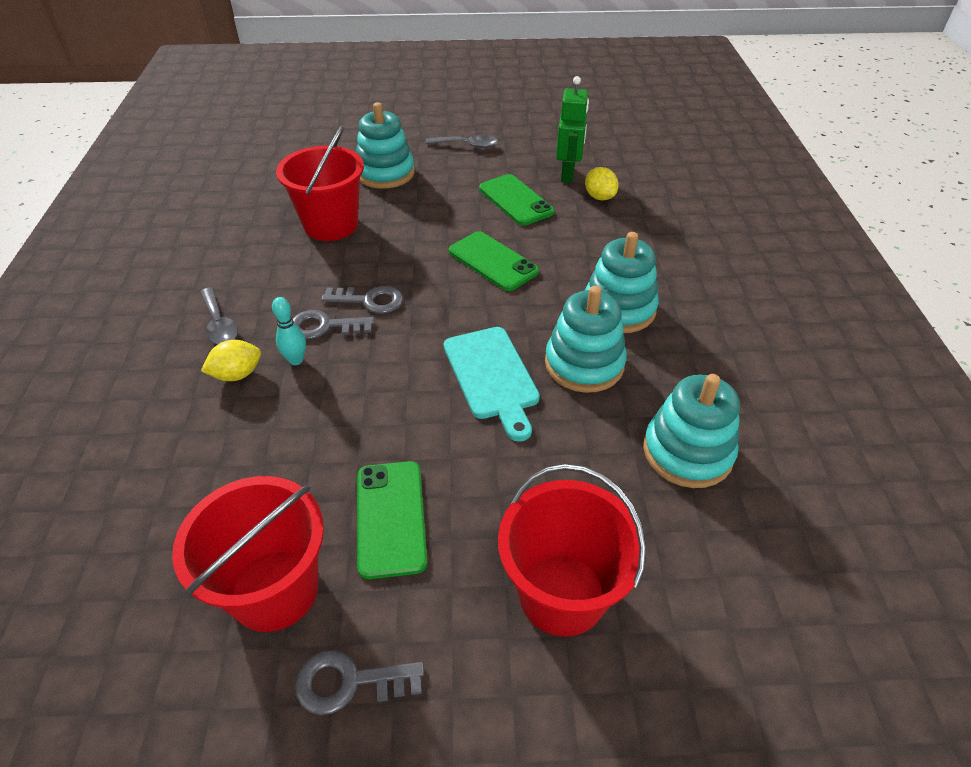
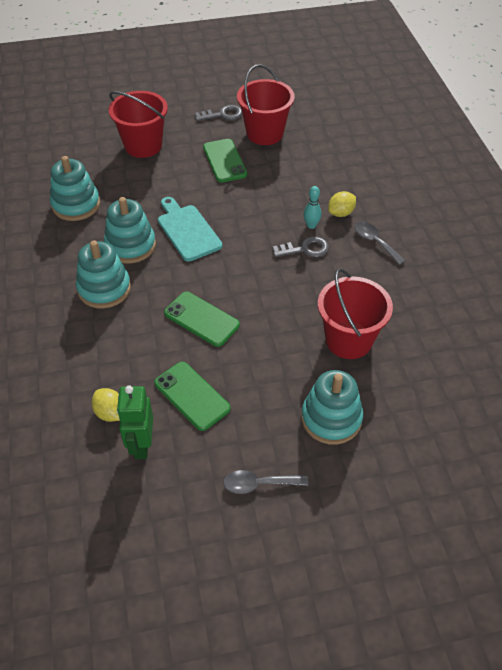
camera: 170 degrees right, 5 degrees up
(369, 300) = (284, 272): grey key -> none

